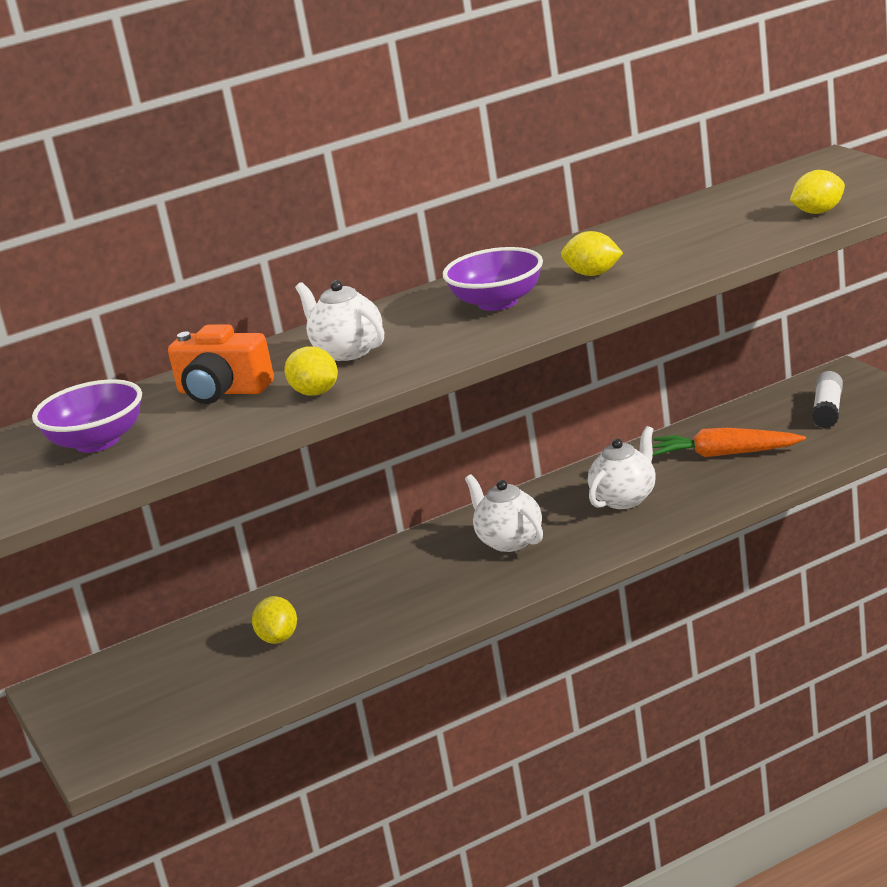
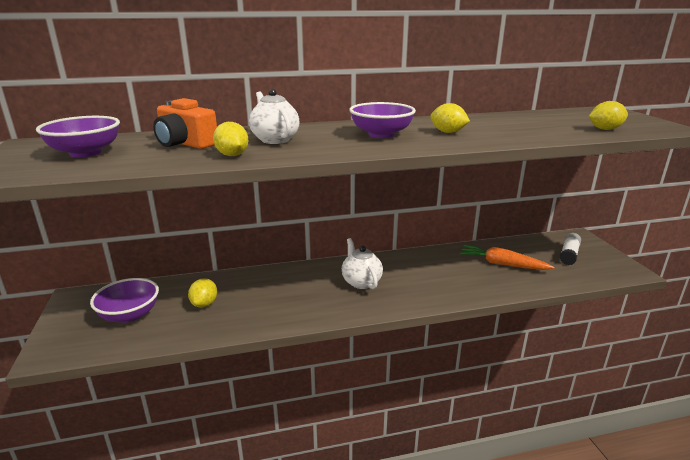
camera: 10 degrees right, 0 degrees up
(172, 684) = (130, 315): none -> purple bowl
(625, 499) = (436, 275): white teapot -> none

